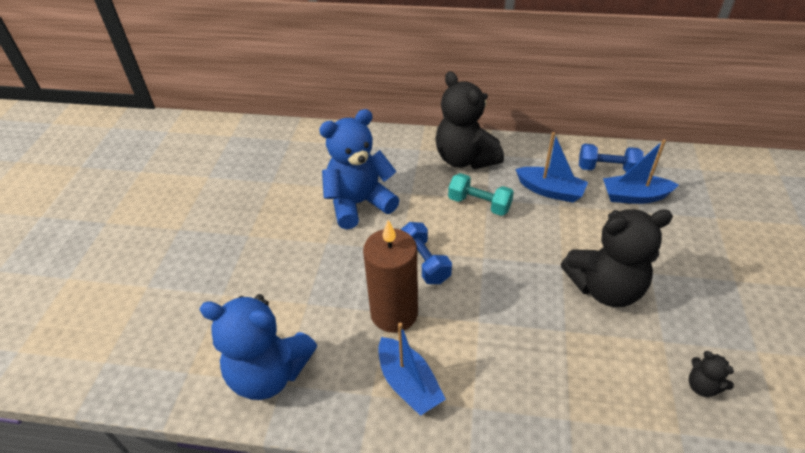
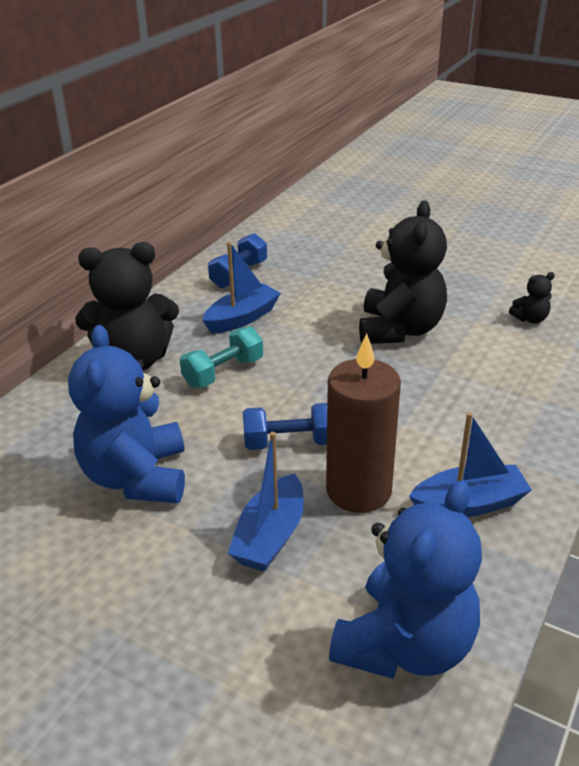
camera: 70 degrees left, 10 degrees down
(634, 196) = (291, 273): blue boat -> blue boat (270, 536)

